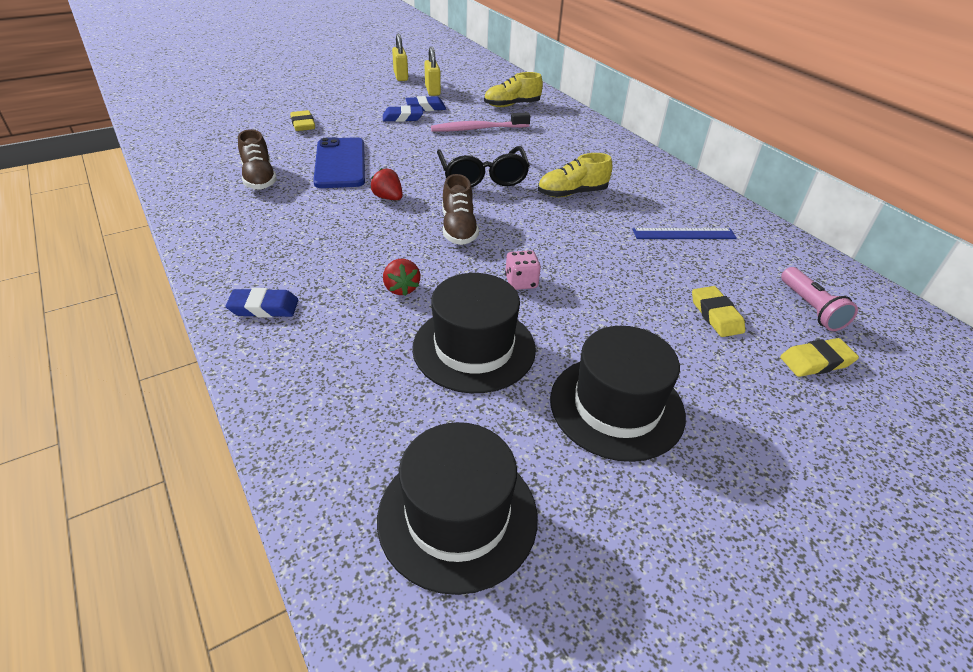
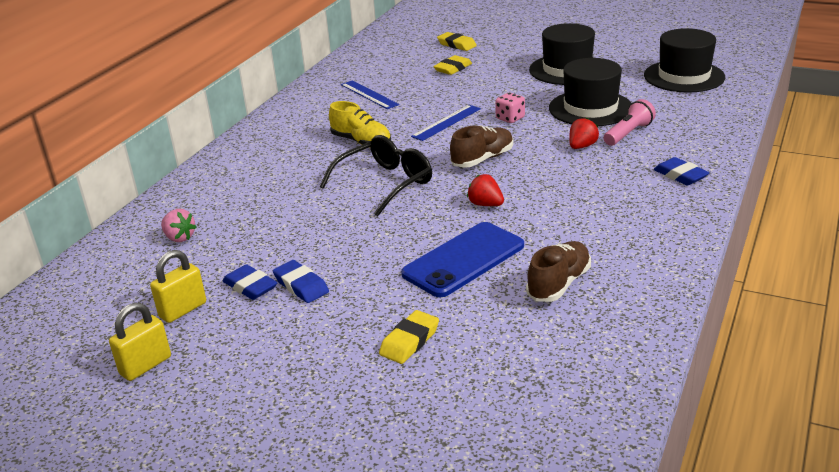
camera: 120 degrees left, 10 degrees down
(388, 198) = (485, 204): red strawberry -> red strawberry turned 120 degrees clockwise
(478, 129) = (277, 228): pink toothbrush -> none
(512, 105) = (179, 238): yellow shoe -> pink strawberry
(560, 244) = (446, 122): none -> blue ruler
(811, 308) = (407, 52): pink flashlight -> pink flashlight (628, 133)

